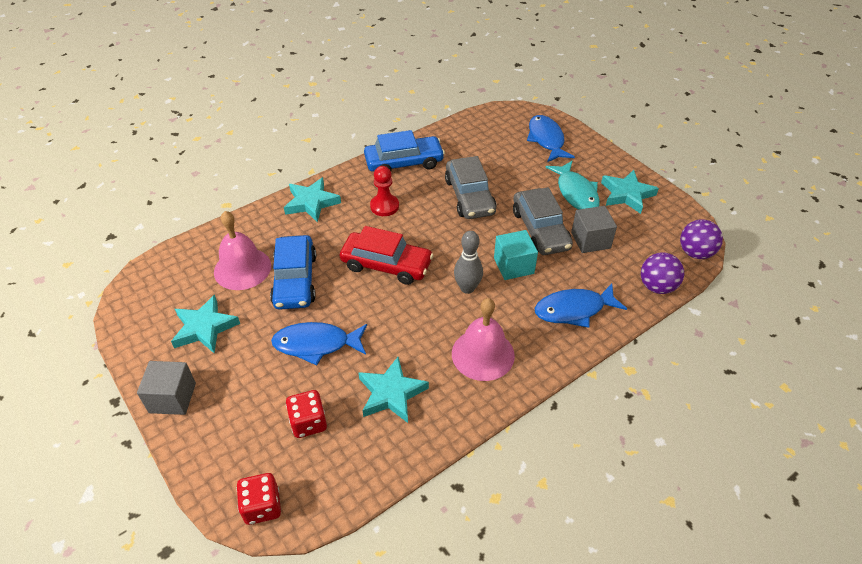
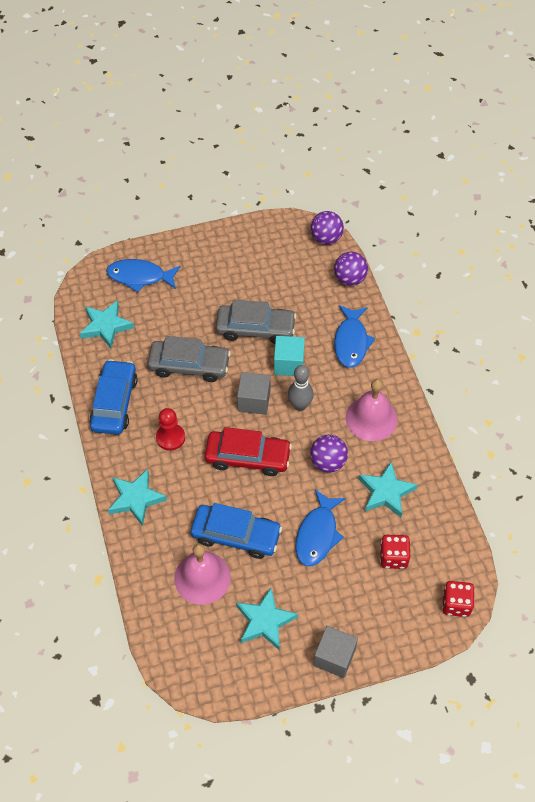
camera: 70 degrees left, 10 degrees up
(386, 265) = (248, 457): red car -> red car turned 60 degrees clockwise
(408, 330) = (328, 462): none -> purple ball
(576, 193) = (222, 285): turquoise fish -> none
(590, 240) = (283, 299): grey cube -> grey cube (254, 401)
(627, 194) = (241, 251): turquoise star -> turquoise star (106, 326)

